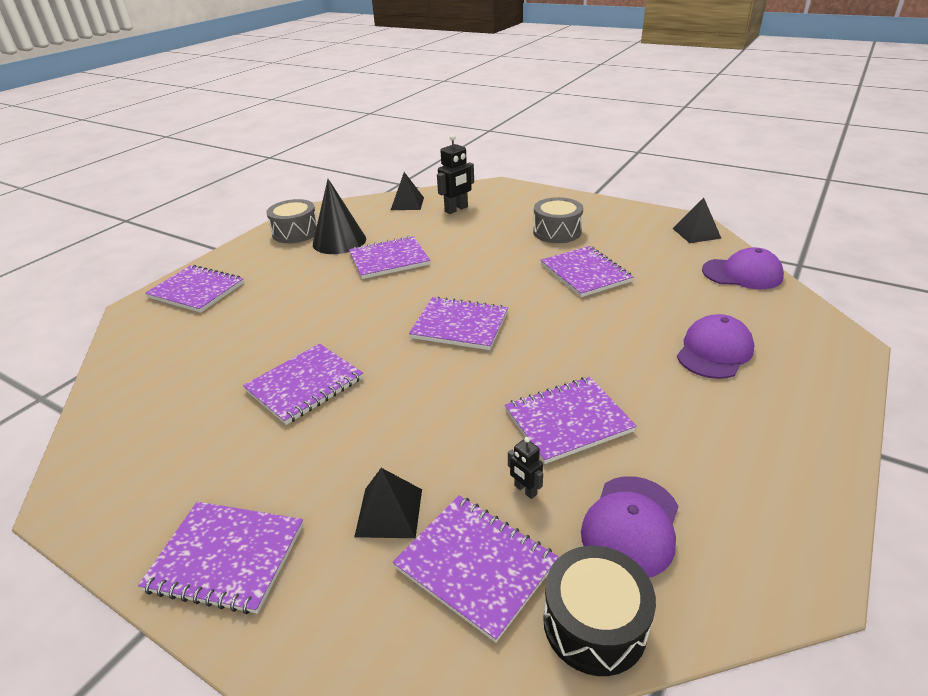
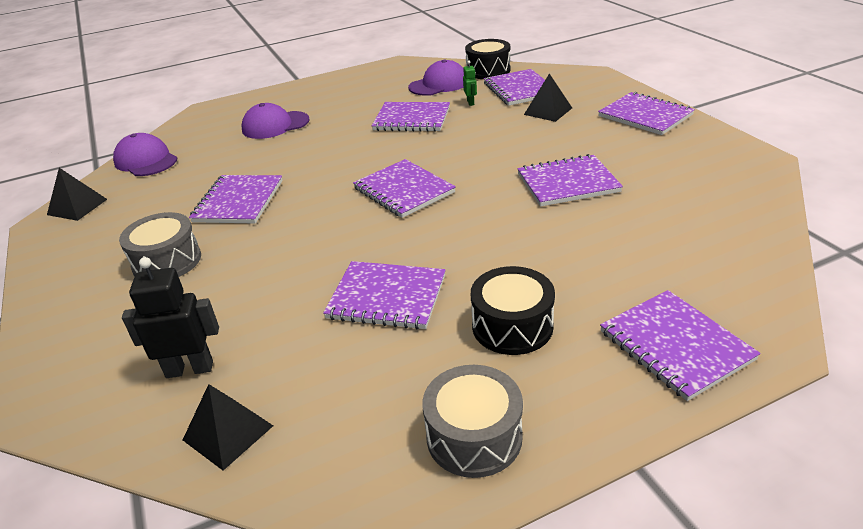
camera: 145 degrees left, 0 degrees up
(299, 270) = (512, 326): none -> black drum
(339, 241) = (419, 370): black cone -> none
(525, 490) = (470, 102): black robot -> green robot

